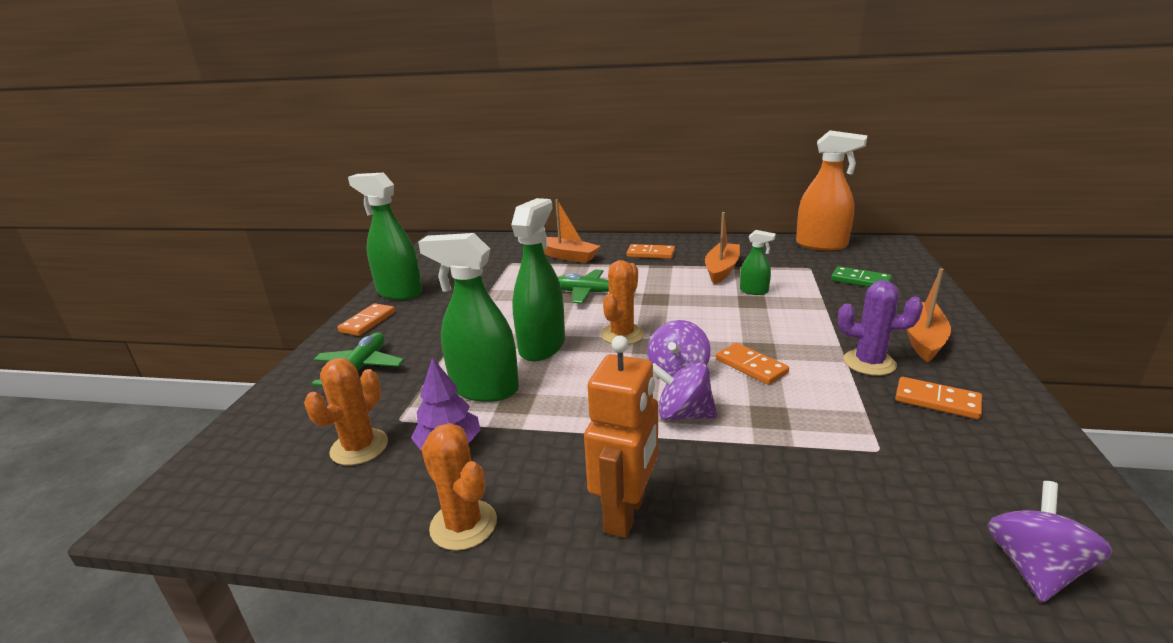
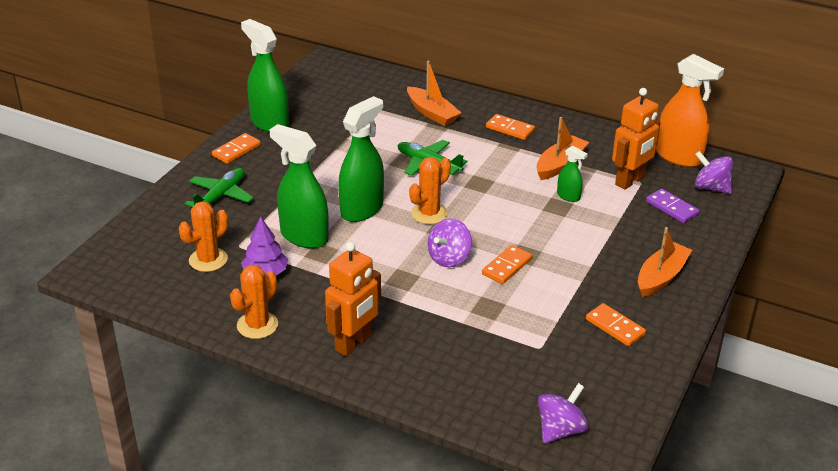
camera: 15 degrees right, 10 degrees up
(463, 525) = (257, 325): orange cactus -> orange cactus turned 60 degrees clockwise
(683, 415) = (430, 291): purple spinning top -> purple spinning top (711, 188)
(751, 366) = (507, 266): orange domino -> orange domino turned 60 degrees clockwise
(799, 269) = (630, 181): none -> orange robot
(860, 280) = (671, 208): green domino -> purple domino
(869, 363) = (597, 286): purple cactus -> none

